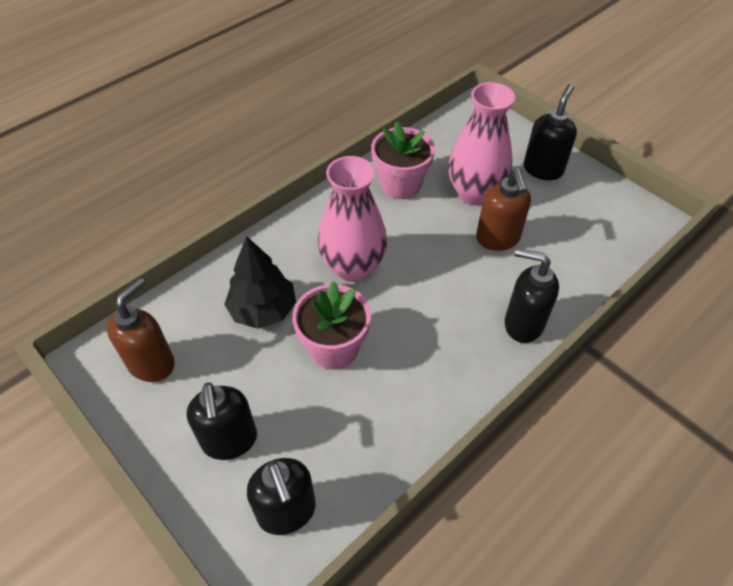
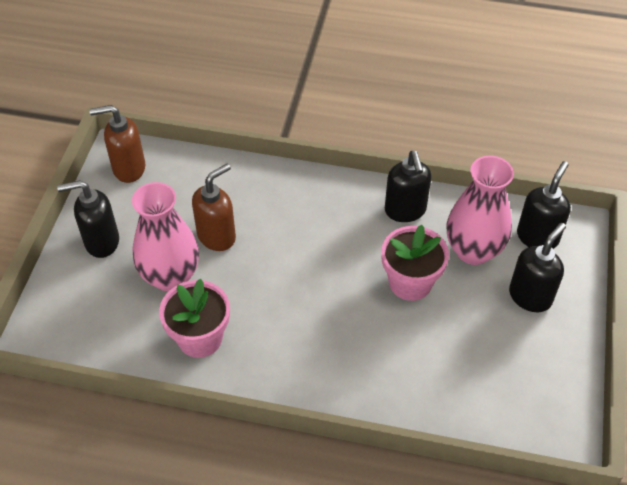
camera: 125 degrees left, 0 degrees up
(152, 363) = (530, 390): brown soap dispenser -> brown soap dispenser (128, 168)
(263, 310) = (420, 351): black tree -> none
(353, 267) = (326, 316): pink vase -> pink vase (473, 250)
(523, 324) = (293, 186): black soap dispenser -> black soap dispenser (405, 211)

